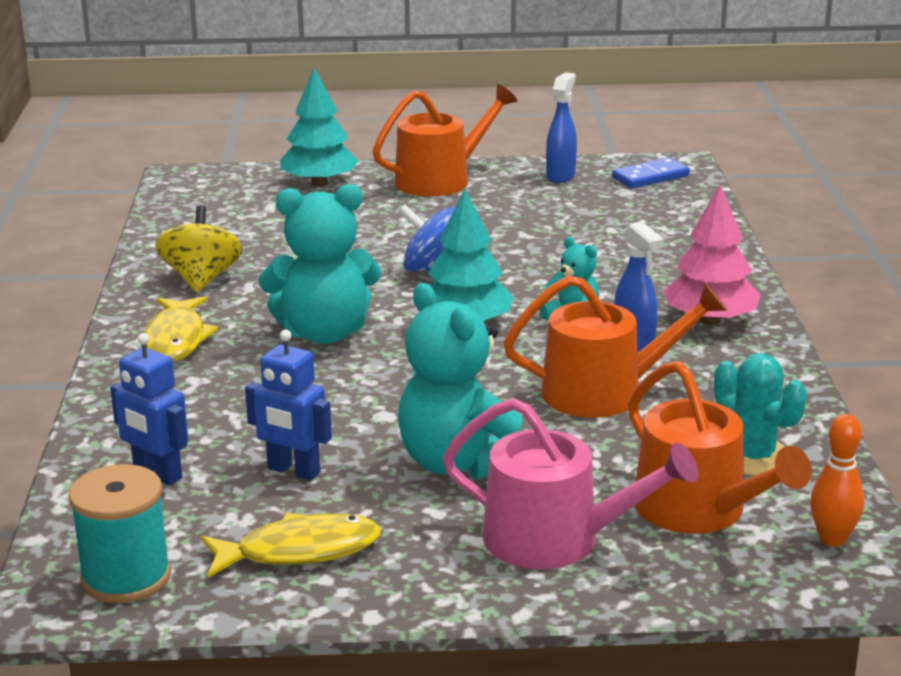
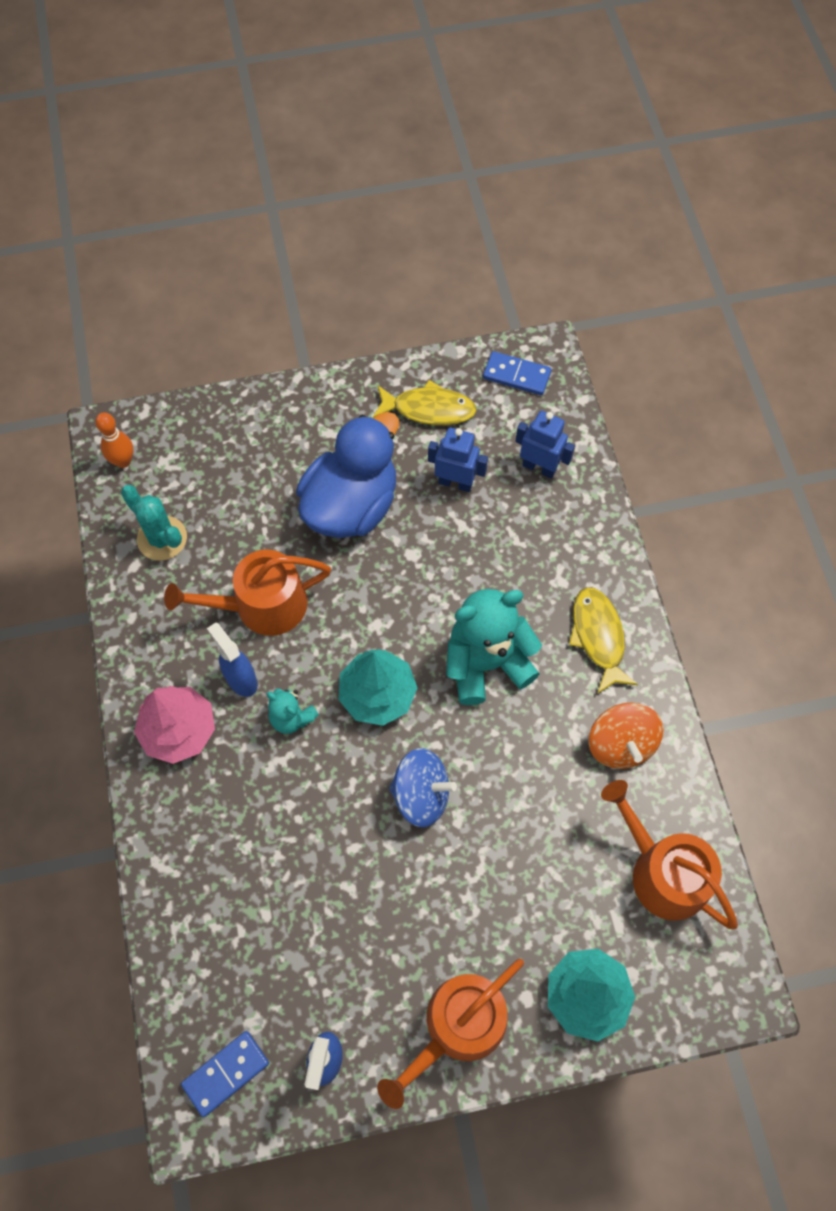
camera: 170 degrees right, 40 degrees up
(126, 577) = (516, 375): turquoise spool -> blue domino
(201, 279) = (620, 744): yellow spinning top -> orange spinning top
(299, 551) = (429, 409): yellow fish -> yellow fish turned 150 degrees counterclockwise
(460, 463) = (351, 505): turquoise teddy bear -> blue duck
(555, 539) = (284, 439): pink watering can -> none
(699, 510) = (200, 477): orange watering can -> orange watering can (662, 871)

